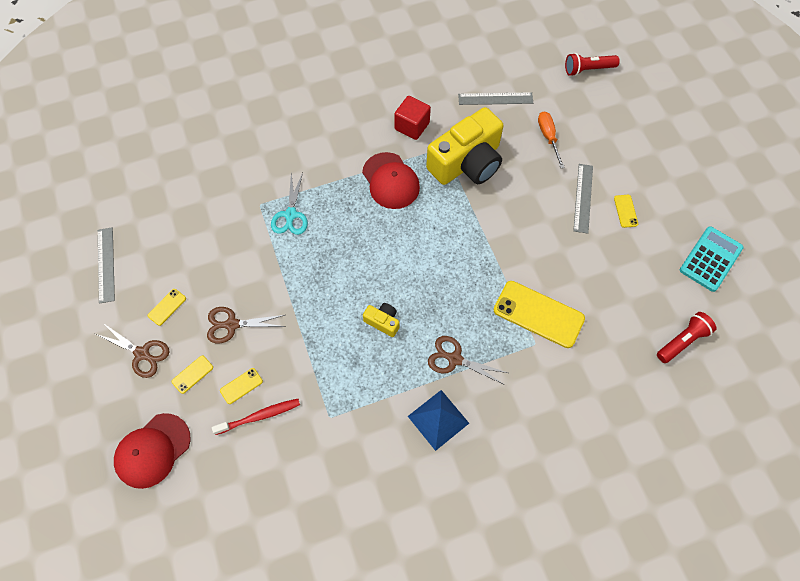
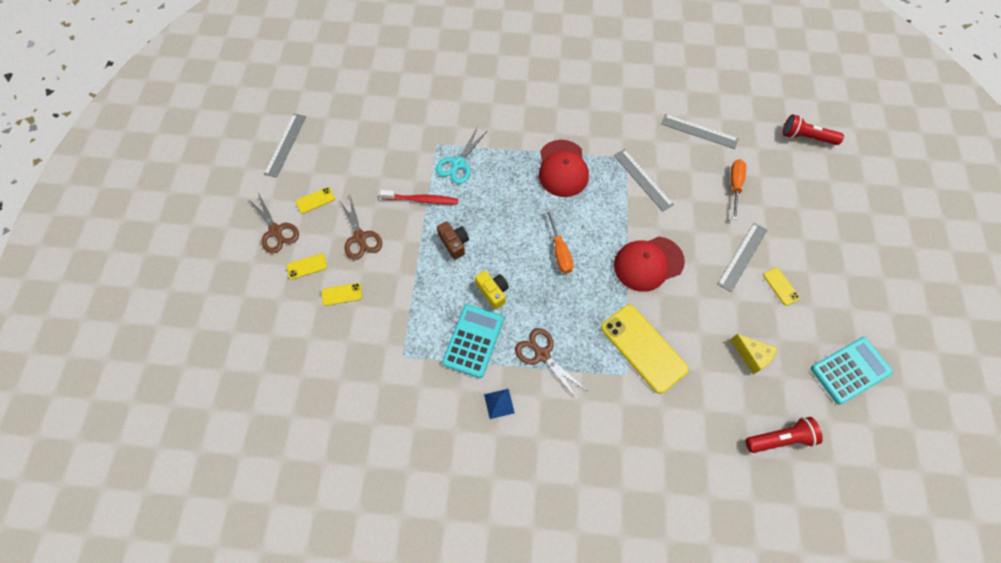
camera: 25 degrees right, 0 degrees up
(152, 450) = (242, 316): red cap -> red cap (648, 263)
(231, 324) = (360, 238): brown scissors -> brown scissors turned 135 degrees counterclockwise
(259, 416) = (343, 327): red toothbrush -> red toothbrush (422, 200)
(324, 292) = (454, 243): none -> brown camera
(387, 374) = (473, 341): none -> turquoise calculator
(412, 126) = (606, 127): red cube -> none
(425, 258) = (559, 251): none -> orange screwdriver
(438, 419) = (499, 403): blue pyramid -> blue pyramid, size x0.57
(467, 163) = (642, 179): yellow camera -> grey ruler
(625, 211) = (780, 286): yellow phone -> yellow phone turned 45 degrees counterclockwise
(629, 281) = (752, 356): none -> yellow cheese

